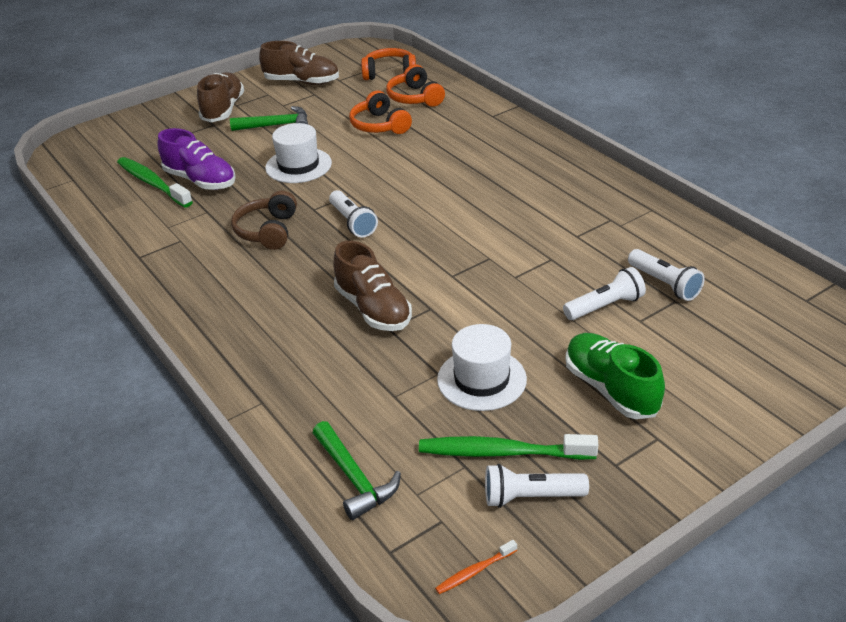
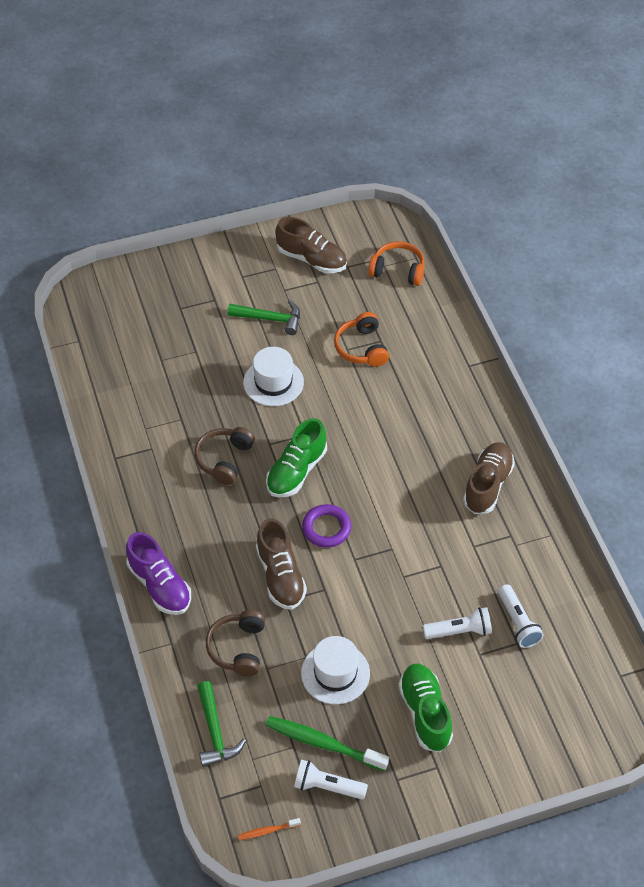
camera: 15 degrees right, 15 degrees up
(153, 183) = (144, 368): green toothbrush -> none
(200, 180) = (185, 376): purple shoe -> purple shoe (159, 585)
(223, 110) = (228, 280): brown shoe -> brown shoe (487, 485)
(350, 386) = (238, 648): none -> brown headphones
(353, 222) = (296, 471): white flashlight -> green shoe
(408, 258) = (326, 528): none -> purple ring
(415, 98) = (408, 316): orange headphones -> none

